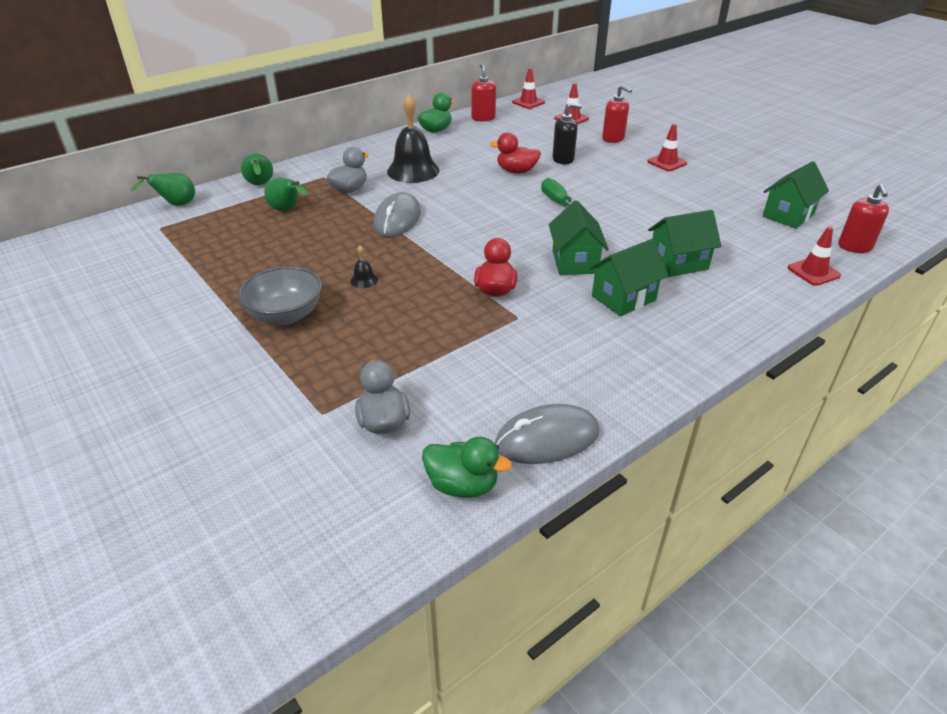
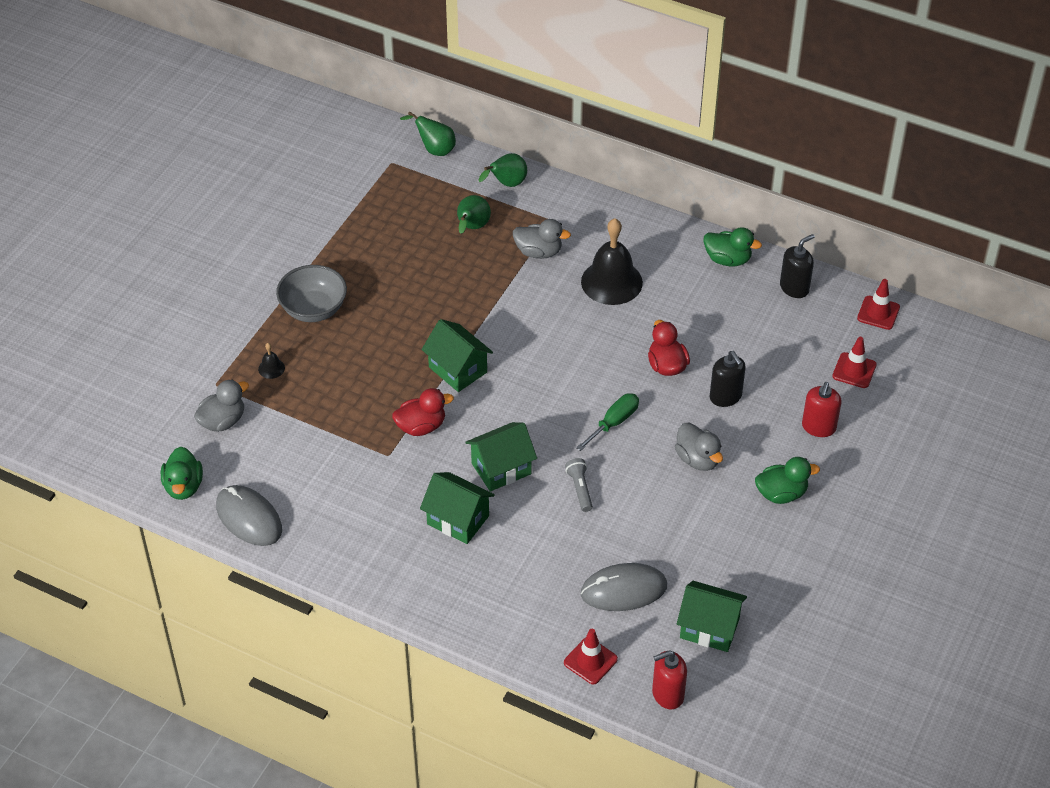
camera: 65 degrees right, 10 degrees up
(364, 280) = (388, 334): black bell -> black bell (271, 368)
(397, 219) = (503, 312): grey mouse -> grey mouse (623, 590)
(483, 118) = (794, 288): red soap dispenser -> black soap dispenser
(617, 181) = (698, 459): none -> grey duck
(620, 232) = (580, 489): none -> grey flashlight
(667, 162) = (781, 494): red traffic cone -> green duck
(678, 263) = (545, 548): green house -> green house (458, 369)

